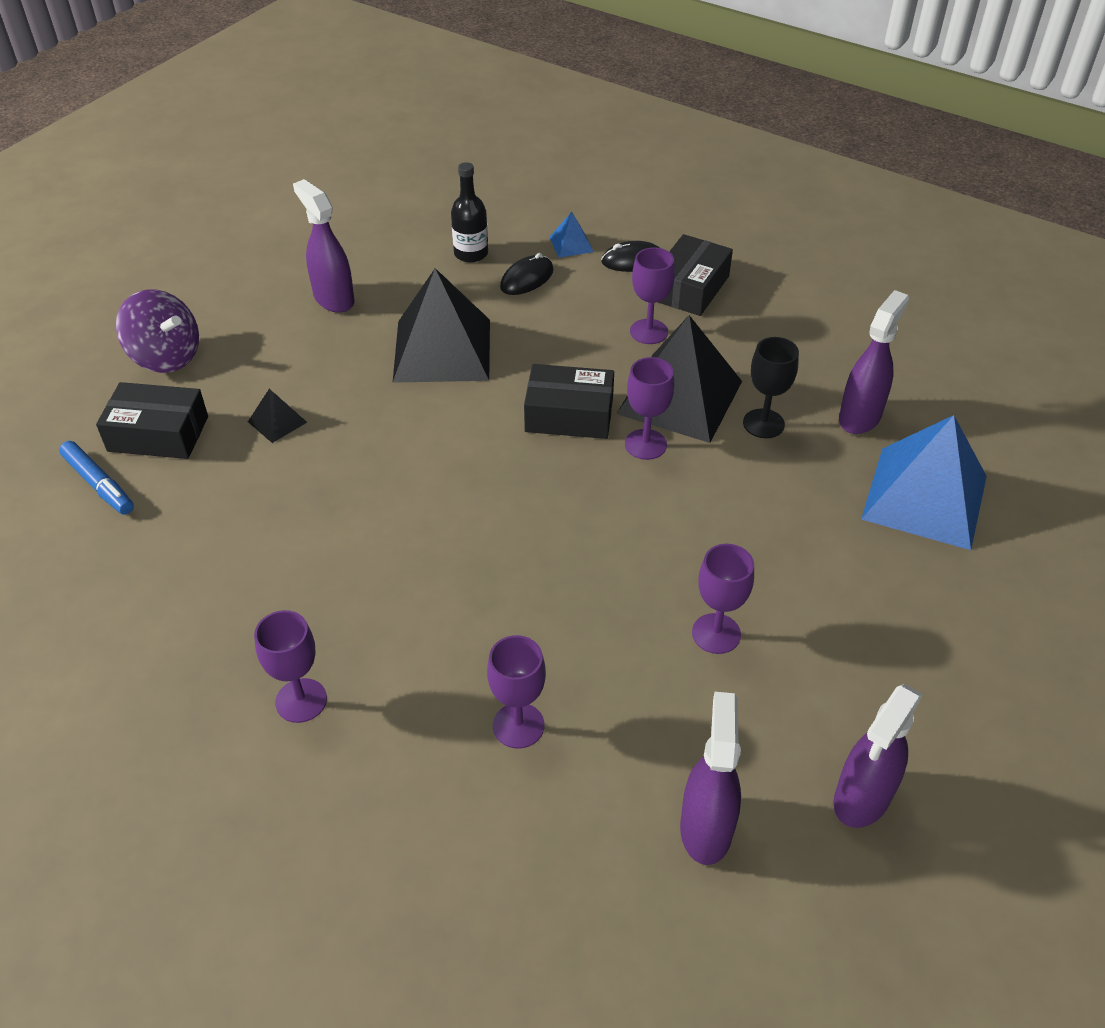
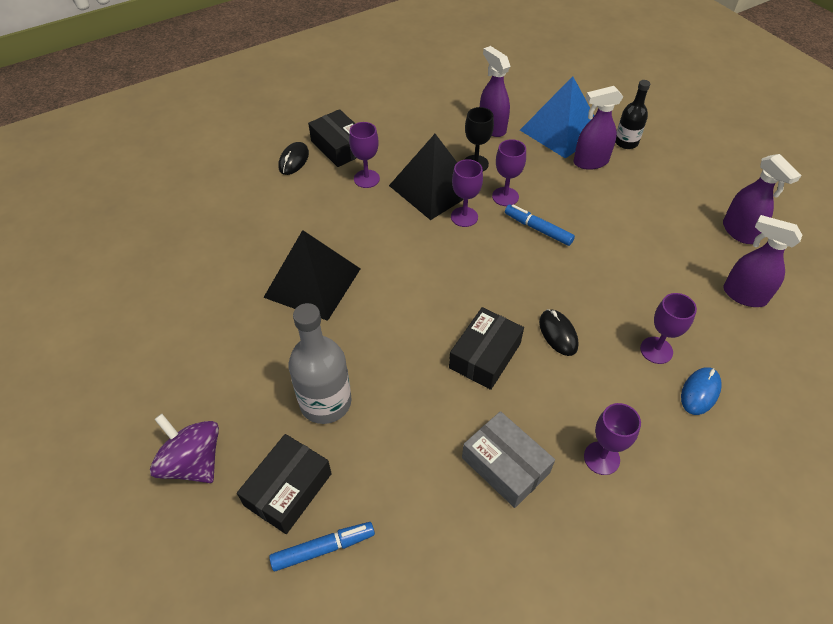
camera: 65 degrees left, 5 degrees up
(166, 357) = (193, 462): purple spinning top -> purple spinning top turned 105 degrees counterclockwise
(253, 604) = (505, 465): none -> grey box
(277, 422) = (325, 402): black pyramid -> grey bottle
(333, 299) = (207, 328): purple spray bottle -> purple spray bottle (590, 162)
(465, 797) = (700, 392): none -> blue mouse
(471, 253) = (219, 234): black bottle -> black bottle (626, 142)
(527, 279) = (271, 215): black mouse -> black mouse (558, 334)
(569, 414) = (418, 241): black box -> black box (485, 355)
(571, 244) = (252, 181): blue pyramid -> none
(677, 528) = (538, 229): none -> blue marker
(716, 633) = (620, 243): purple goblet -> purple goblet (505, 196)

